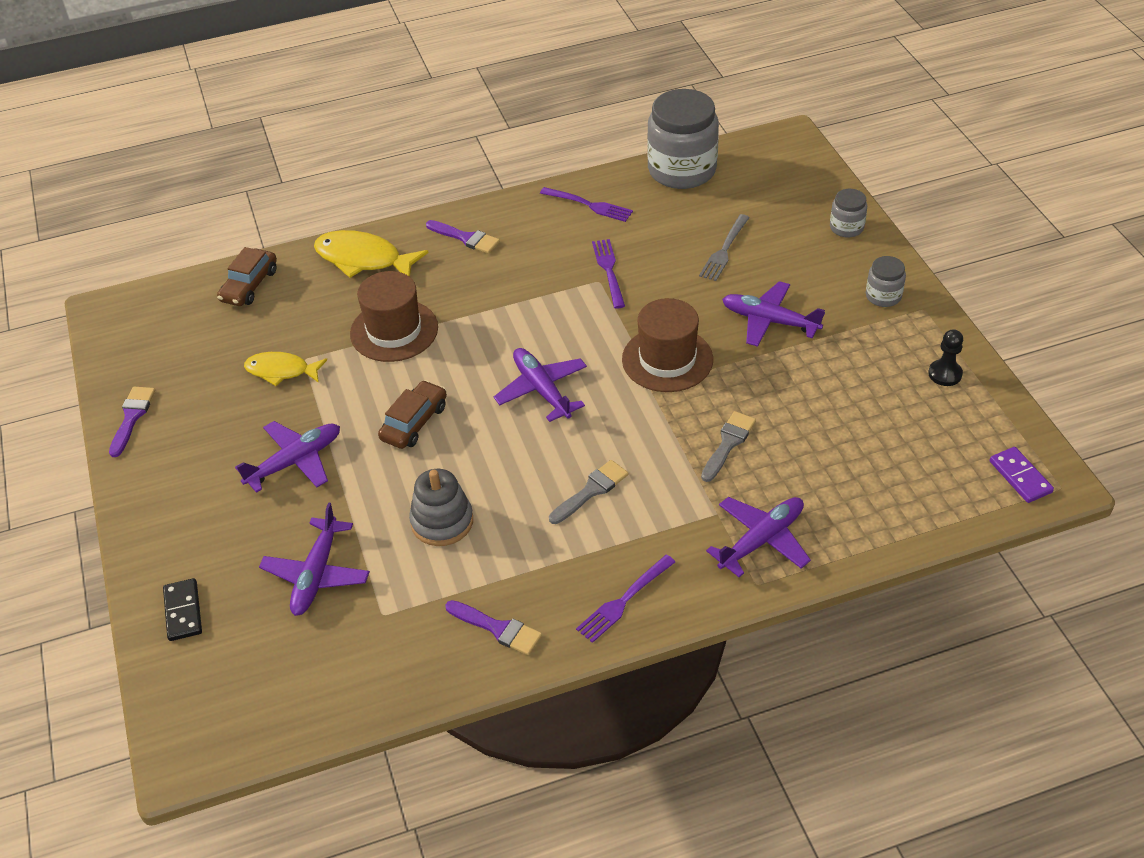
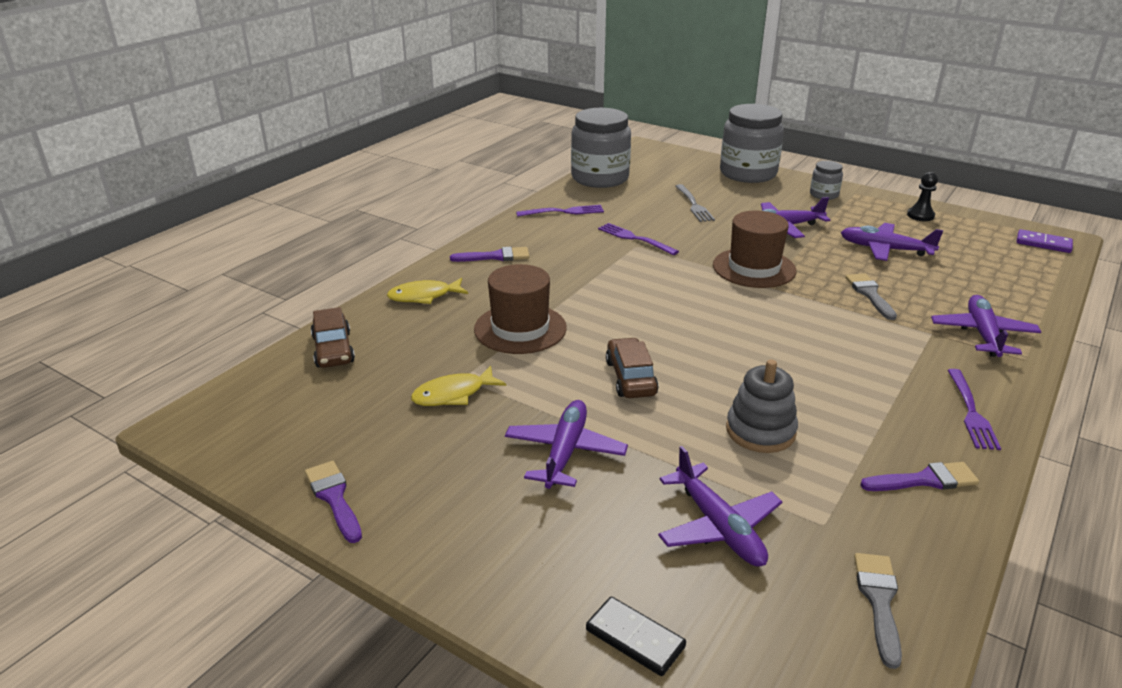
camera: 40 degrees left, 15 degrees down
(363, 259) = (424, 296): yellow fish -> yellow fish, size x0.66
(542, 390) = (697, 317): purple plane -> purple plane (885, 249)
(591, 490) = (833, 358): grey brush -> grey brush (879, 601)
(846, 227) = (748, 173): grey jar -> grey jar, size x2.11

